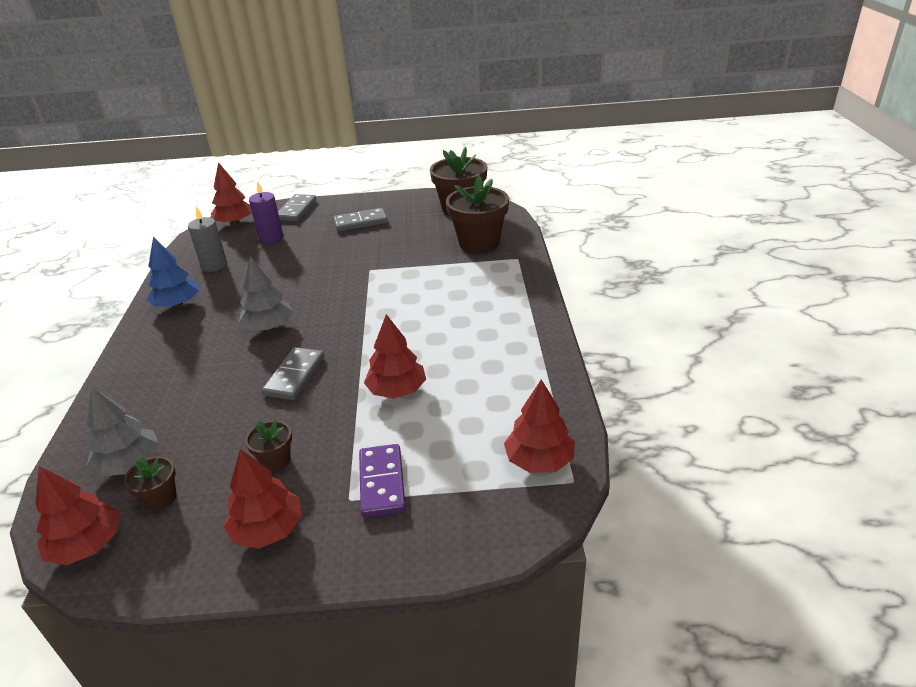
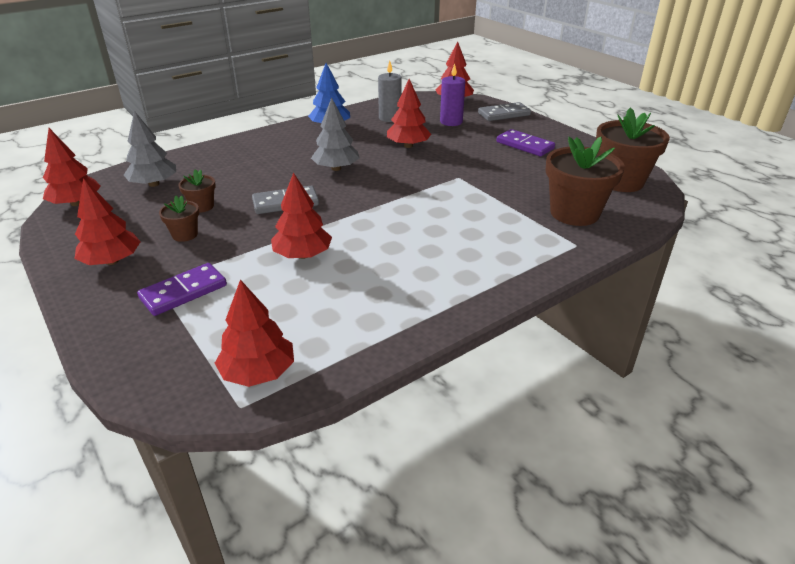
camera: 55 degrees right, 0 degrees up
(160, 498) = (127, 208): brown flower pot -> brown flower pot (202, 206)
(282, 274) = (408, 146): none -> red tree
(360, 222) = (525, 145): grey domino -> purple domino

